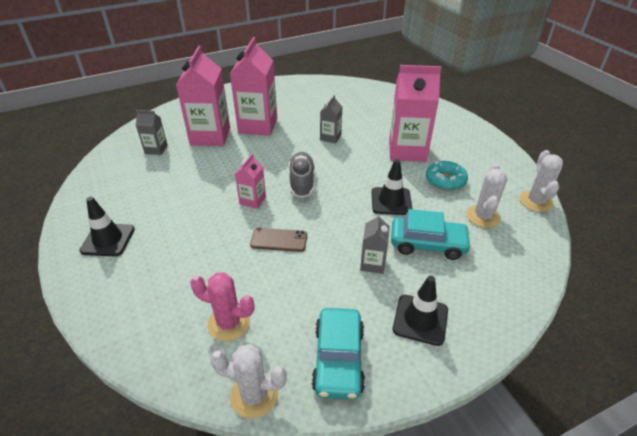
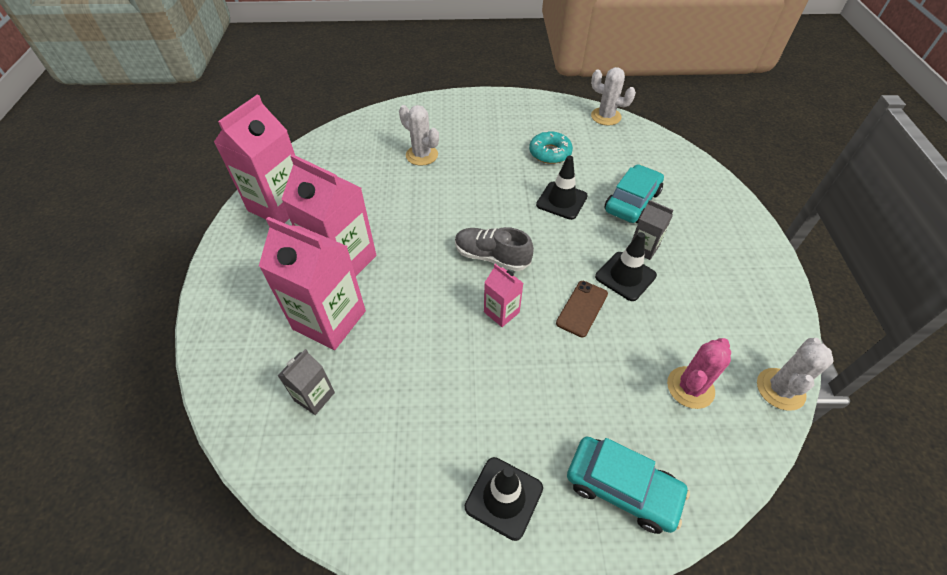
camera: 65 degrees left, 10 degrees up
(330, 137) = (421, 203): grey carton -> none
(338, 359) = (750, 314): turquoise car -> turquoise car (622, 488)
(407, 151) = (487, 157): pink carton -> pink carton (279, 205)
(420, 319) = (719, 244): black traffic cone -> black traffic cone (625, 276)
(483, 216) = (611, 153): white cactus -> white cactus (422, 155)

